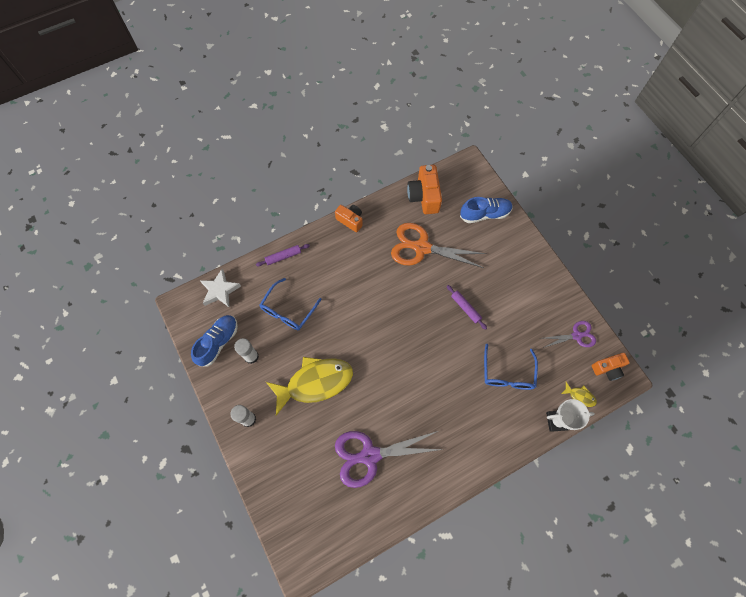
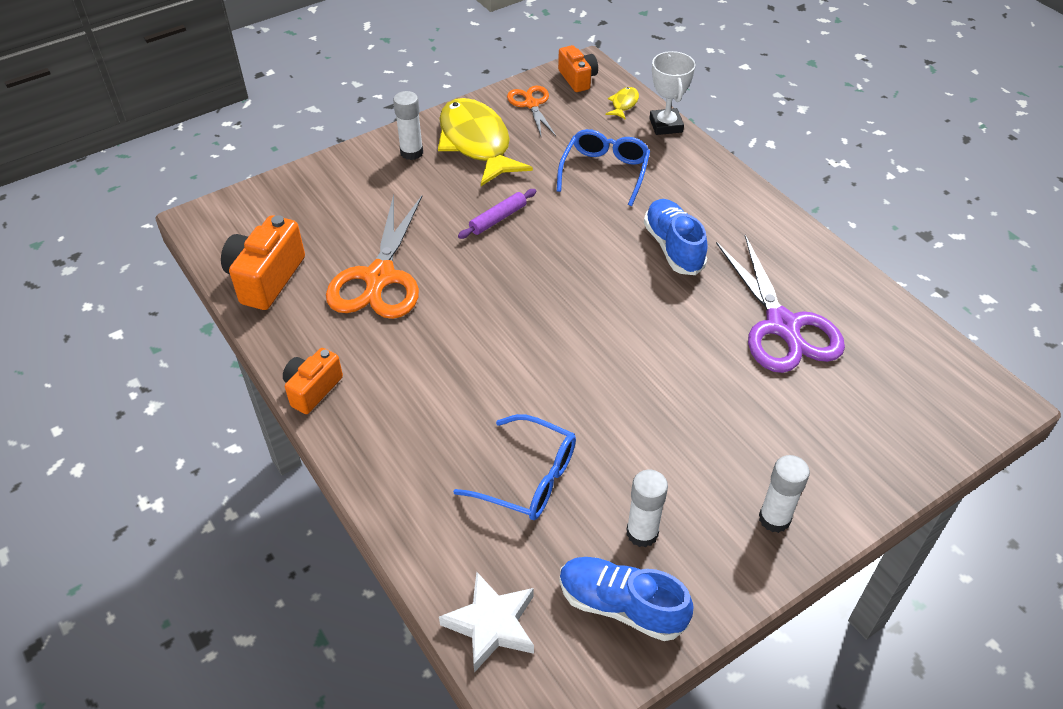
camera: 95 degrees left, 20 degrees down
(283, 257) = (399, 503): purple rolling pin -> none
(315, 382) = (673, 415): yellow fish -> yellow fish (476, 143)
(424, 196) = (266, 278): orange camera -> orange camera turned 120 degrees clockwise
(485, 214) = (313, 198): blue shoe -> blue shoe (673, 247)
(507, 374) = (605, 172): blue glasses -> blue glasses turned 75 degrees counterclockwise
(525, 263) = (411, 152): none -> white glue stick
(576, 335) = (531, 104): purple scissors -> orange scissors

